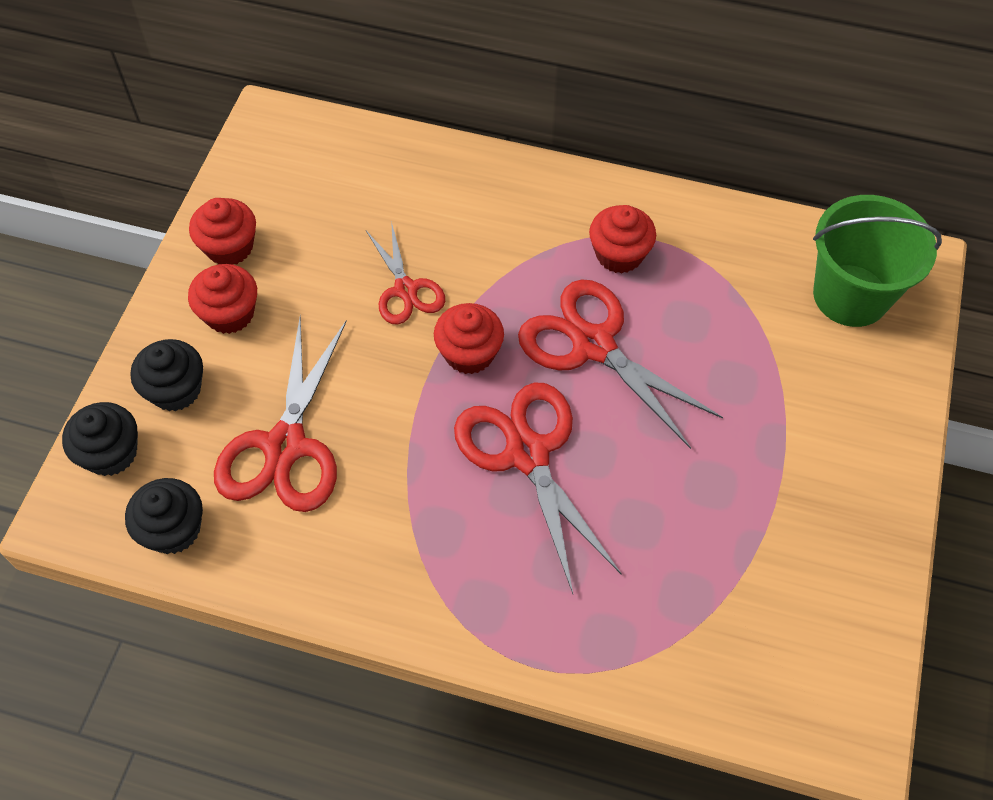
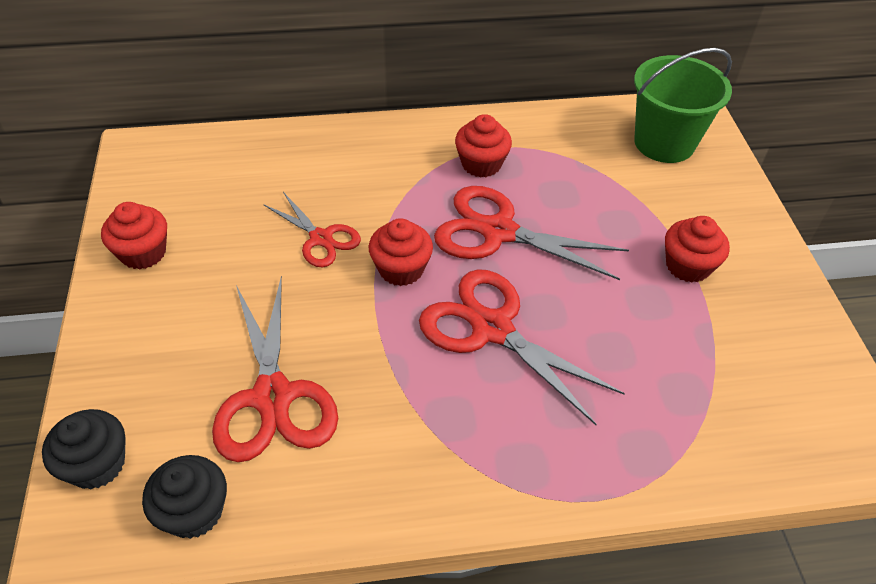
camera: 25 degrees left, 10 degrees down
(176, 390) = (141, 385): black cupcake -> none
(230, 314) = (167, 305): red cupcake -> red cupcake (688, 266)

